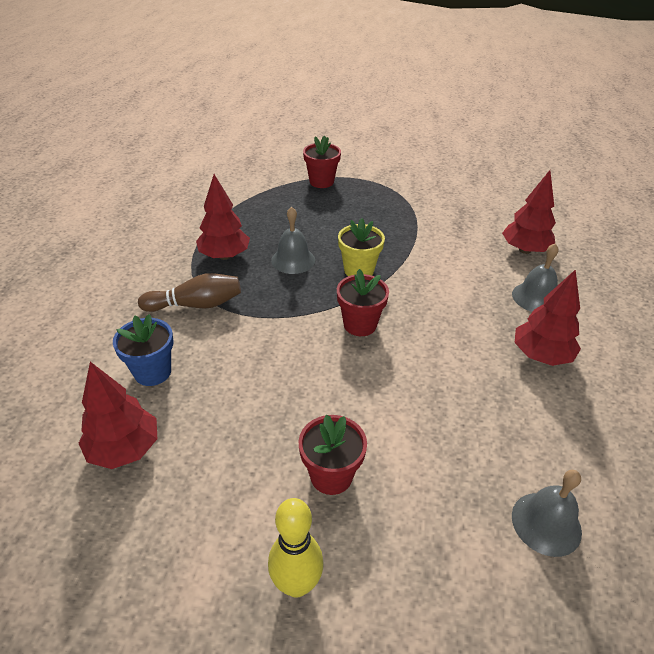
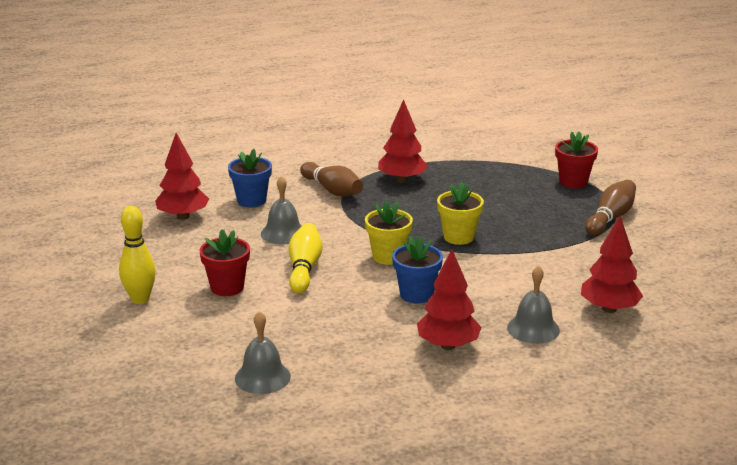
camera: 60 degrees right, 15 degrees down
(293, 260) = (434, 207): grey bell -> grey bell (283, 233)
(338, 392) = (304, 268): none -> yellow bowling pin
(360, 324) = (388, 256): red flower pot -> yellow flower pot
(391, 192) = (610, 218): none -> brown bowling pin
(441, 336) = (416, 294): none -> blue flower pot

